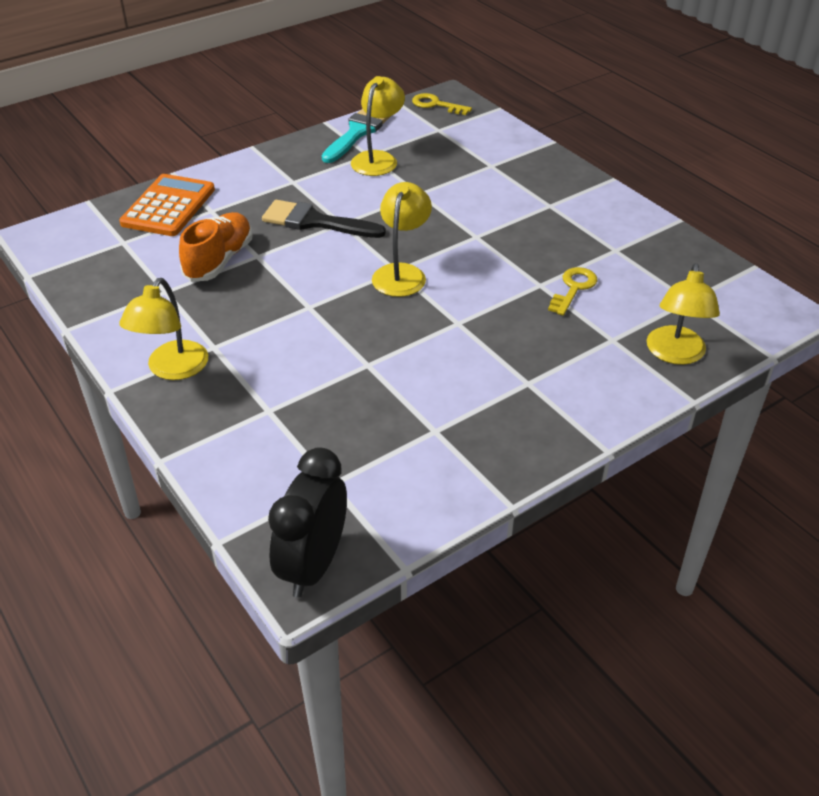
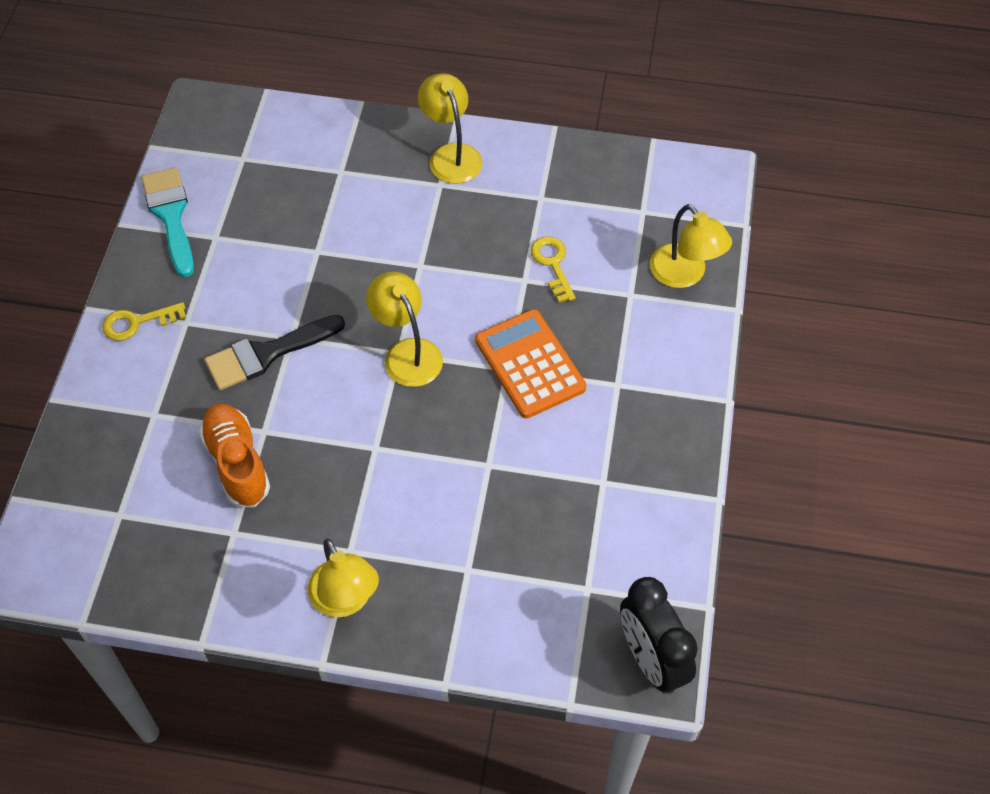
camera: 45 degrees left, 15 degrees up
(168, 206) = (106, 442): orange calculator -> orange calculator (530, 364)
(378, 159) = (231, 236): yellow lamp -> yellow lamp (451, 155)
(436, 105) = (202, 126): yellow key -> yellow key (137, 323)

